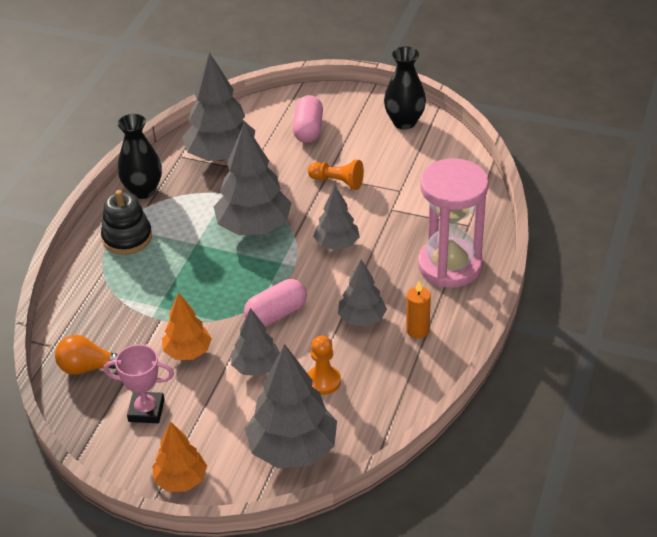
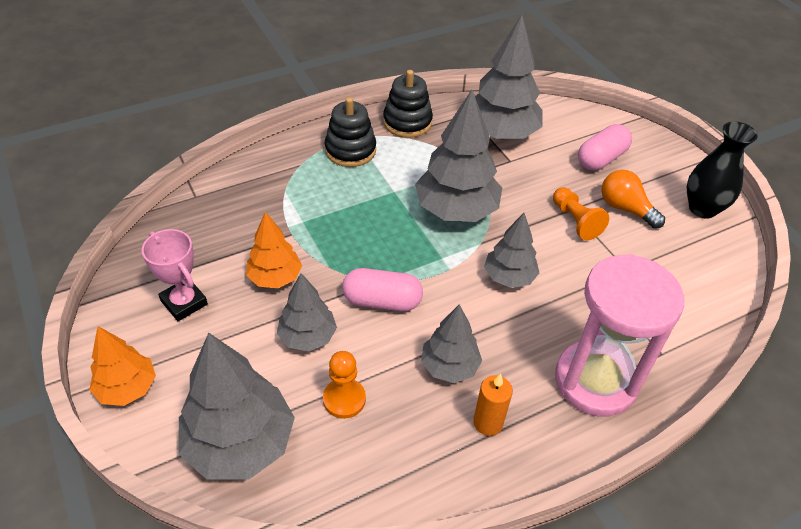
camera: 40 degrees right, 5 degrees up
(89, 367) = (194, 232): orange light bulb -> orange light bulb (625, 208)
(143, 190) = (407, 122): black vase -> black stacking toy

